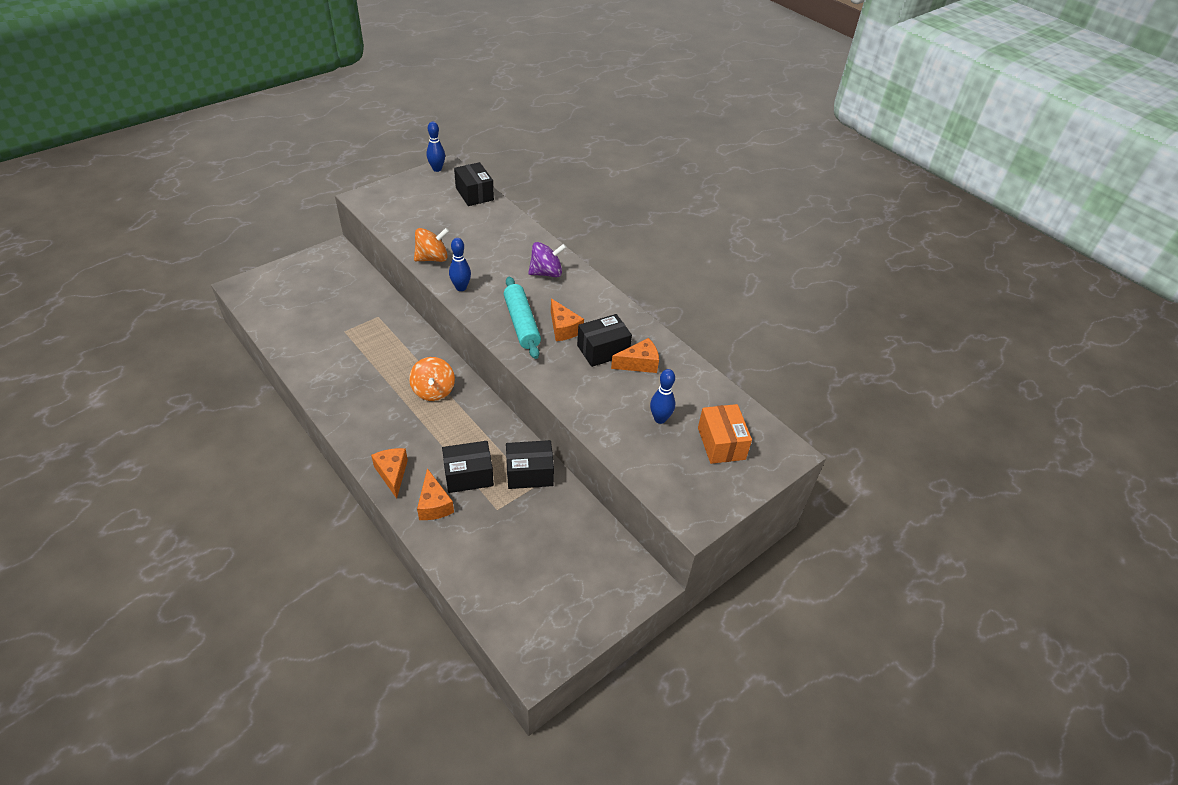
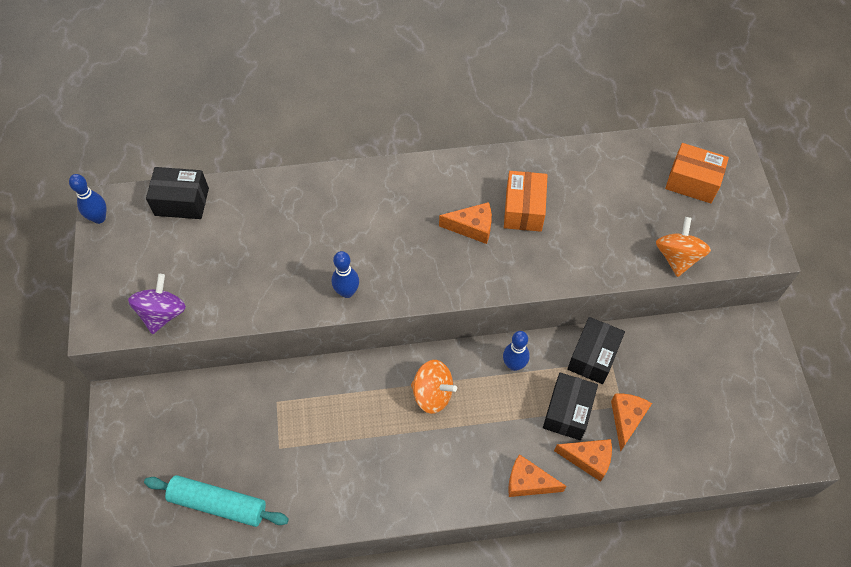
camera: 55 degrees left, 15 degrees up
(432, 258) = (275, 298): orange spinning top -> orange spinning top (677, 257)
(521, 323) = (441, 261): turquoise rolling pin -> turquoise rolling pin (218, 504)
(546, 273) = (375, 200): purple spinning top -> purple spinning top (162, 313)
(603, 350) = (523, 209): black box -> orange box
(639, 363) = (559, 189): orange cheese -> orange cheese (626, 419)
(660, 419) = (639, 212): blue bowling pin -> blue bowling pin (514, 365)

